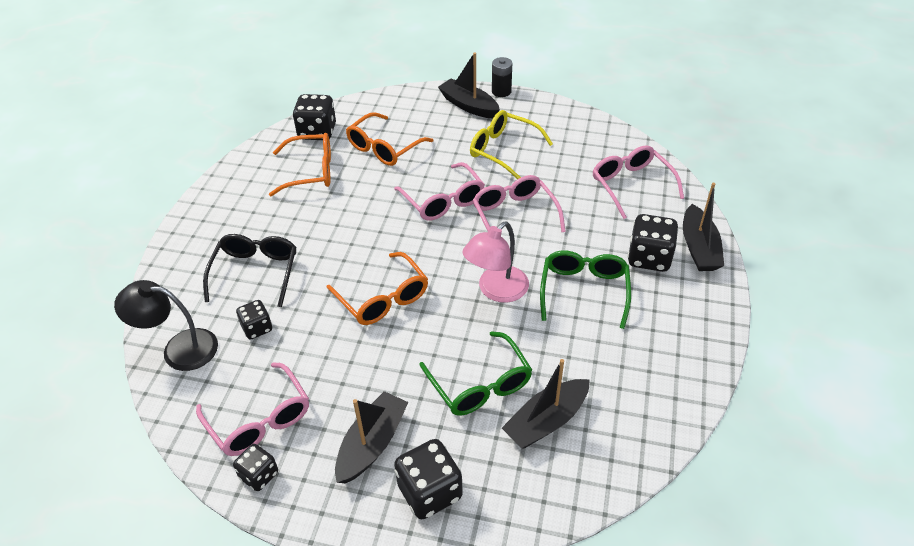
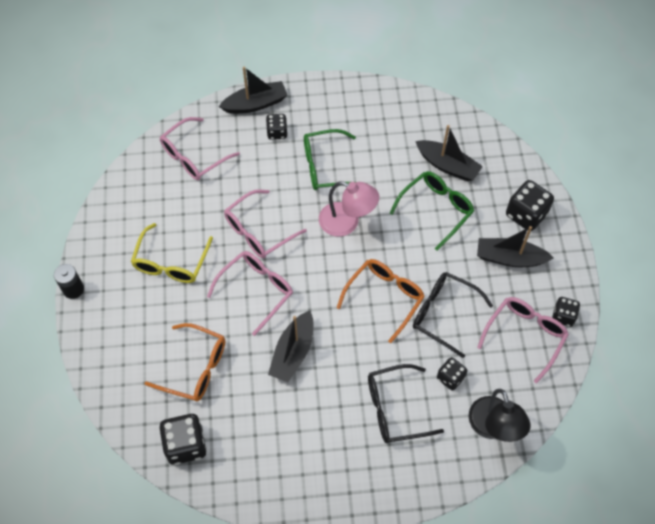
camera: 110 degrees left, 15 degrees up
(311, 172) = (250, 422): orange glasses -> none
(334, 346) = (443, 314): none -> black glasses
(468, 106) = (105, 312): black boat -> black boat (293, 352)
(649, 258) = (277, 132): black dice -> black dice, size x0.61

